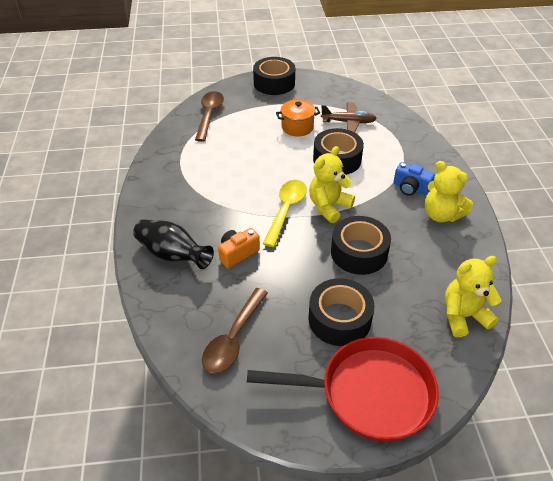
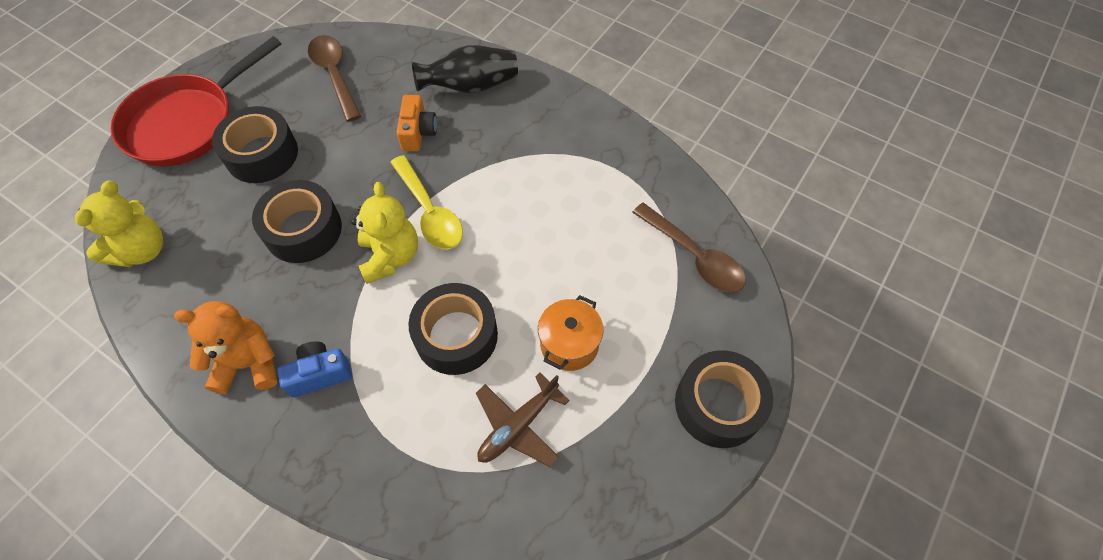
camera: 130 degrees right, 15 degrees up
(441, 215) = (248, 363): yellow teddy bear -> orange teddy bear

